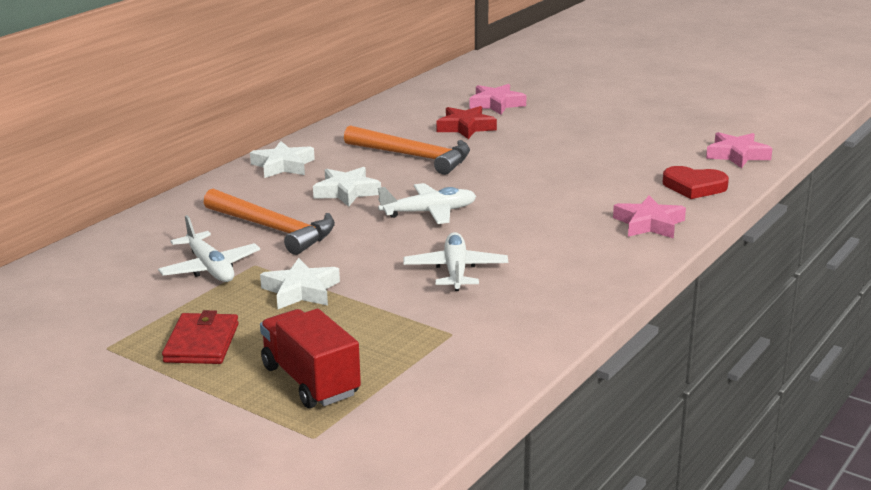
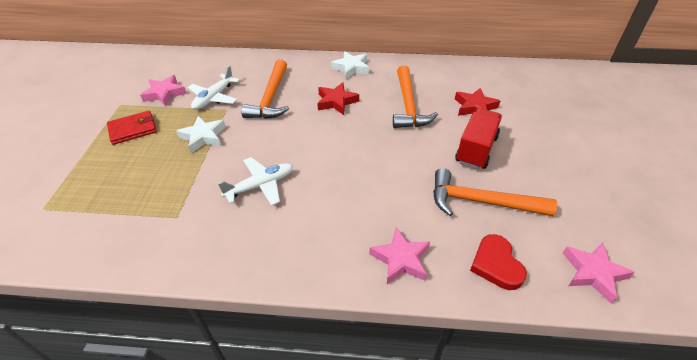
camera: 60 degrees right, 20 degrees up
(310, 381) = (102, 182): red truck -> red truck (476, 149)
(347, 192) = (336, 102): white star -> red star
(429, 212) = (334, 143): white plane -> none
(496, 104) = (528, 105): pink star -> pink star (164, 94)
(612, 169) = (481, 201): none -> orange hammer

